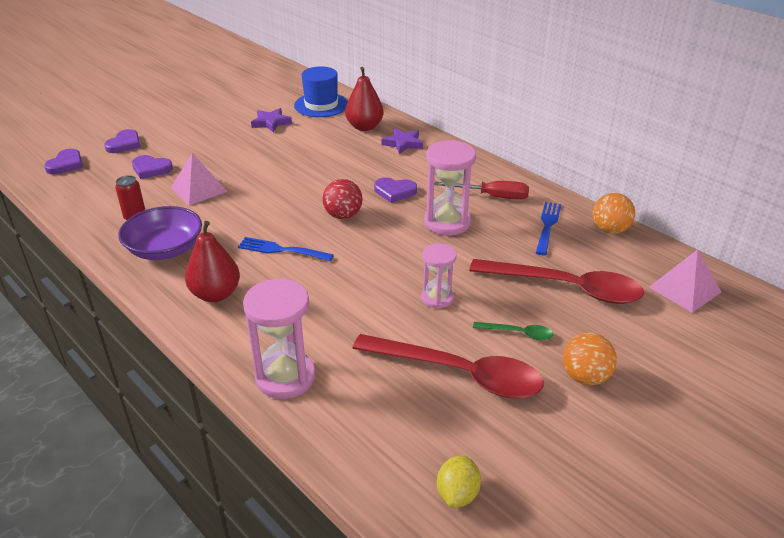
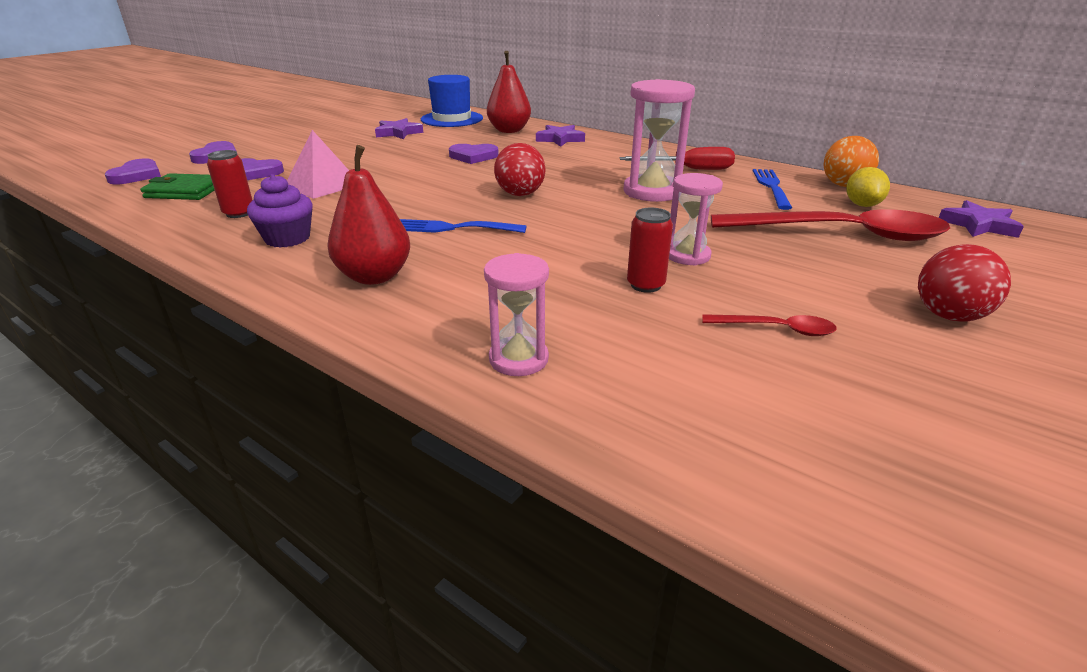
camera: 10 degrees left, 5 degrees down
(99, 187) = (185, 191): none -> green wallet
(165, 249) = (287, 238): purple bowl -> purple cupcake
(285, 377) = (518, 359): pink hourglass -> pink hourglass, size x0.61
(393, 323) = (645, 285): none -> red can
(394, 191) = (572, 172): purple heart -> purple heart (473, 156)
(457, 494) = (900, 489): yellow lemon -> yellow lemon (862, 205)
(459, 374) = (776, 329): red spoon -> red spoon, size x0.43
(518, 333) = (820, 280): green spoon -> none
(585, 377) = (948, 316): orange ball -> red ball
(685, 289) = (978, 225): pink pyramid -> purple star

